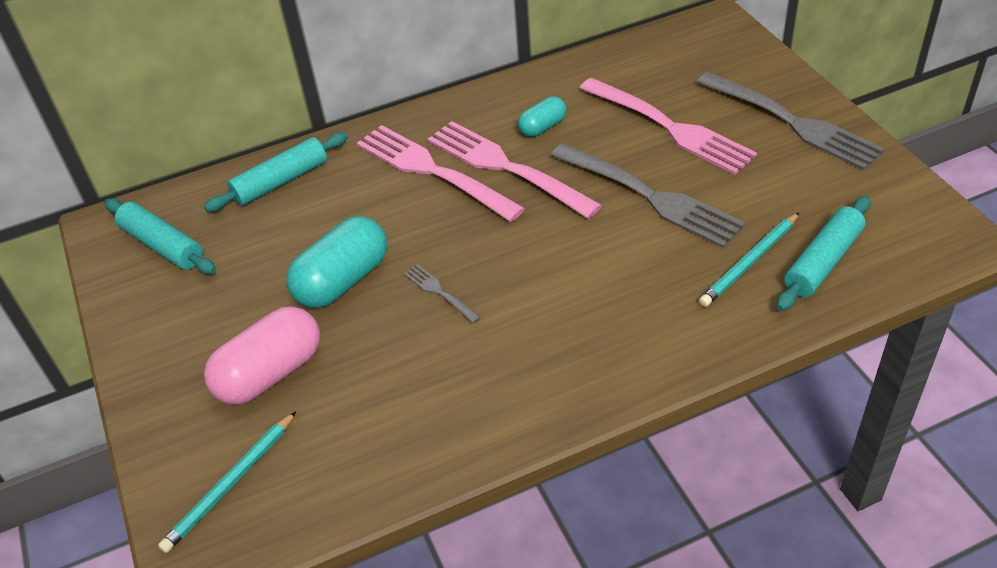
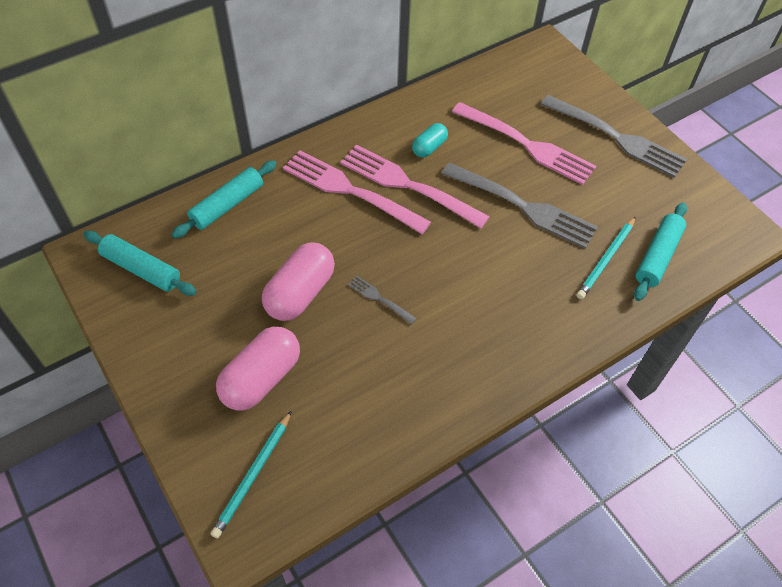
camera: 15 degrees left, 10 degrees up
(342, 280) = (300, 293): turquoise capsule -> pink capsule

